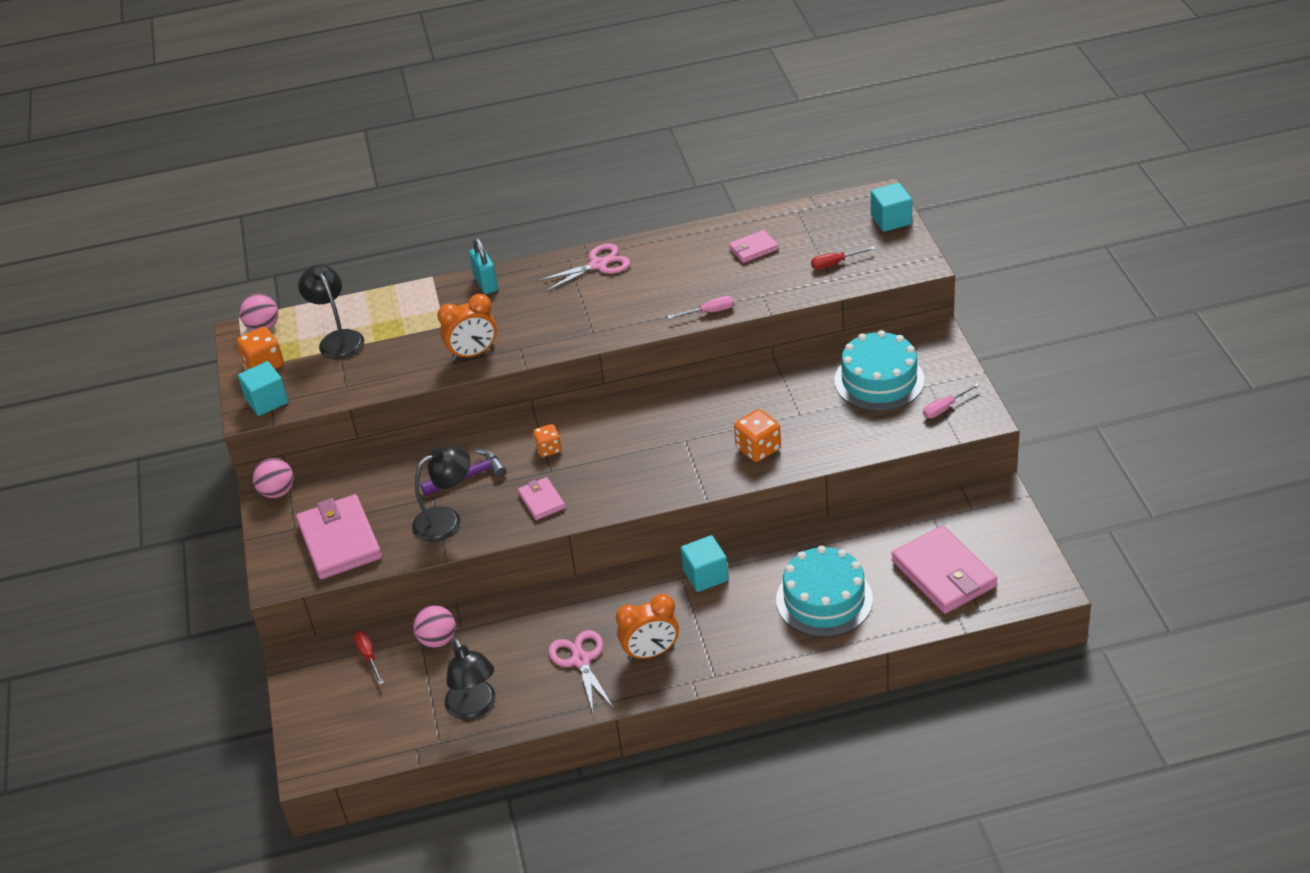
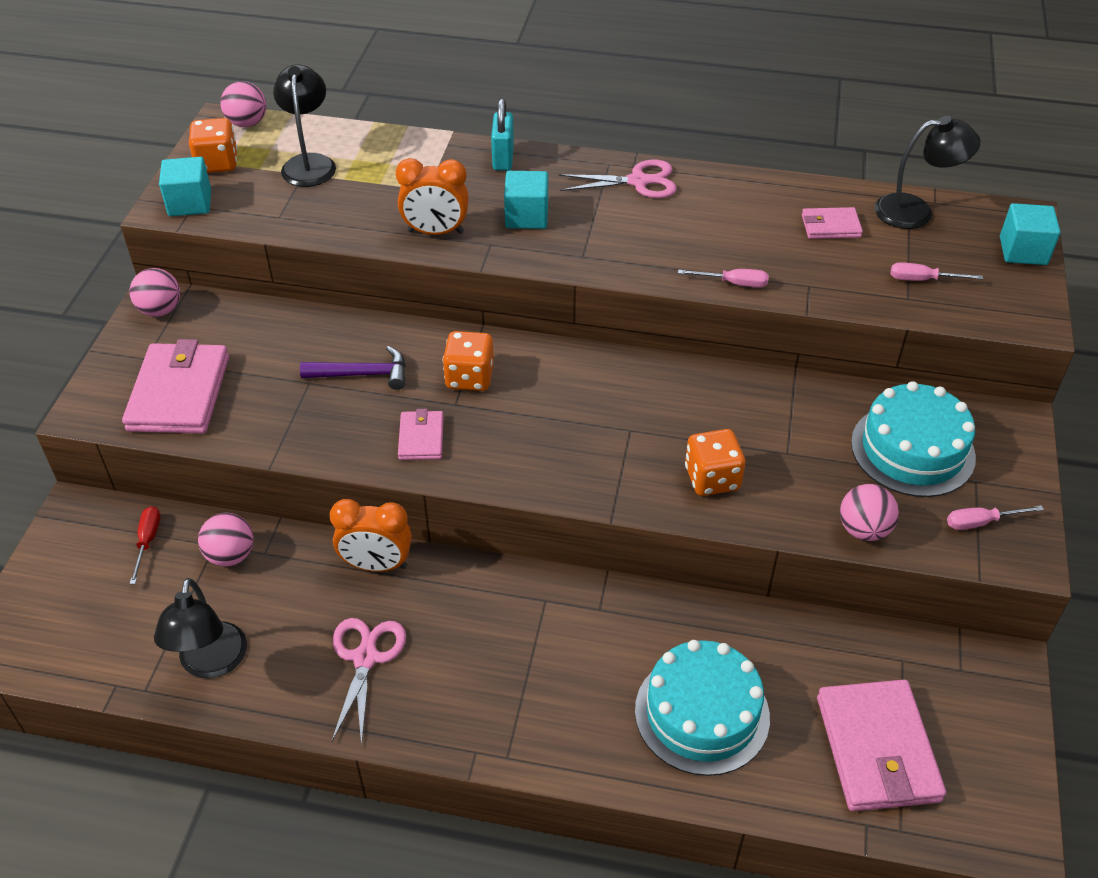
camera: 20 degrees right, 5 degrees up
(446, 520) = (304, 417): black lamp -> black lamp (915, 211)
(548, 449) = (469, 377): orange dice -> orange dice, size x1.53
(651, 653) = (451, 687): orange clock -> orange clock (376, 565)
(705, 575) = (575, 611): turquoise cube -> turquoise cube (526, 216)
(835, 263) = (922, 280): red screwdriver -> pink screwdriver
(873, 441) = (863, 530): none -> pink ball

